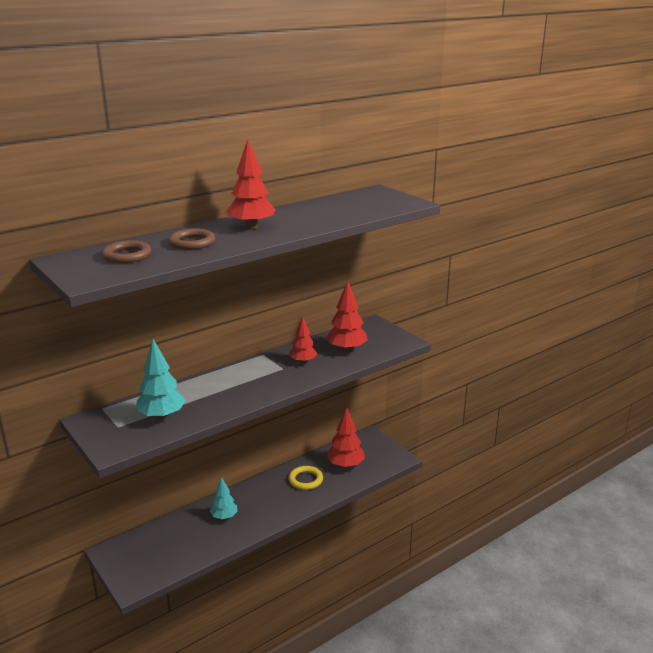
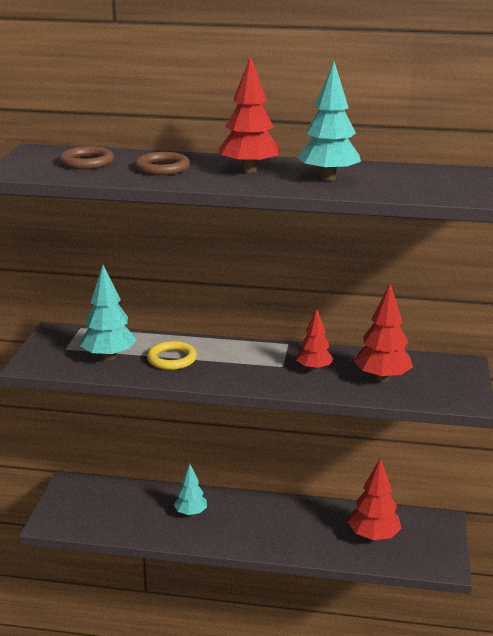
camera: 45 degrees right, 0 degrees up
(305, 480) = (310, 526): yellow ring -> yellow ring (172, 359)
(307, 217) = (328, 178): none -> turquoise tree

